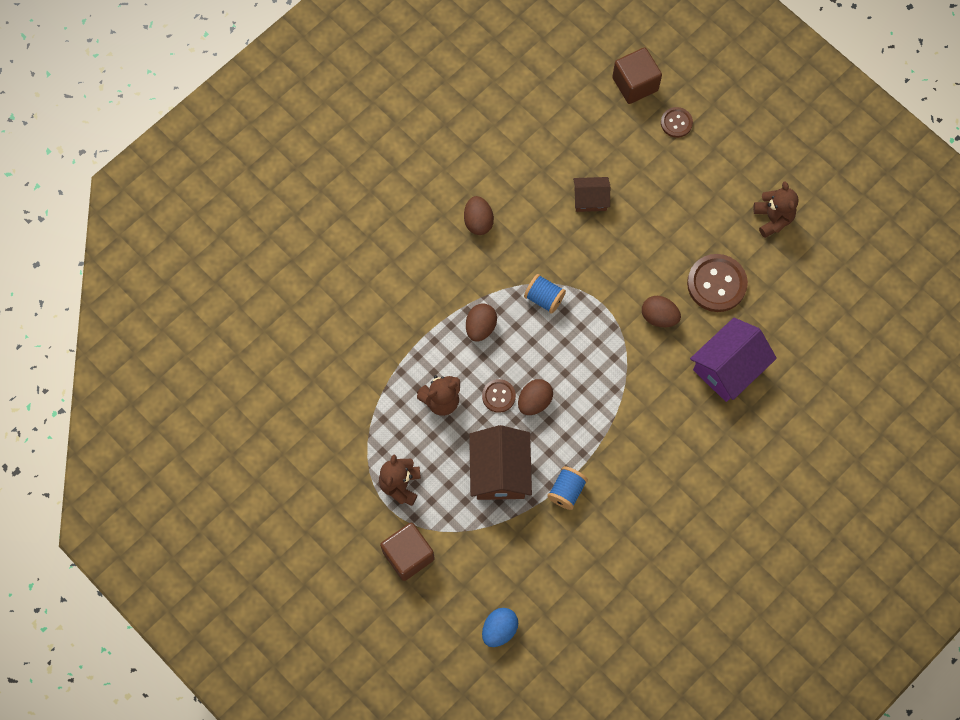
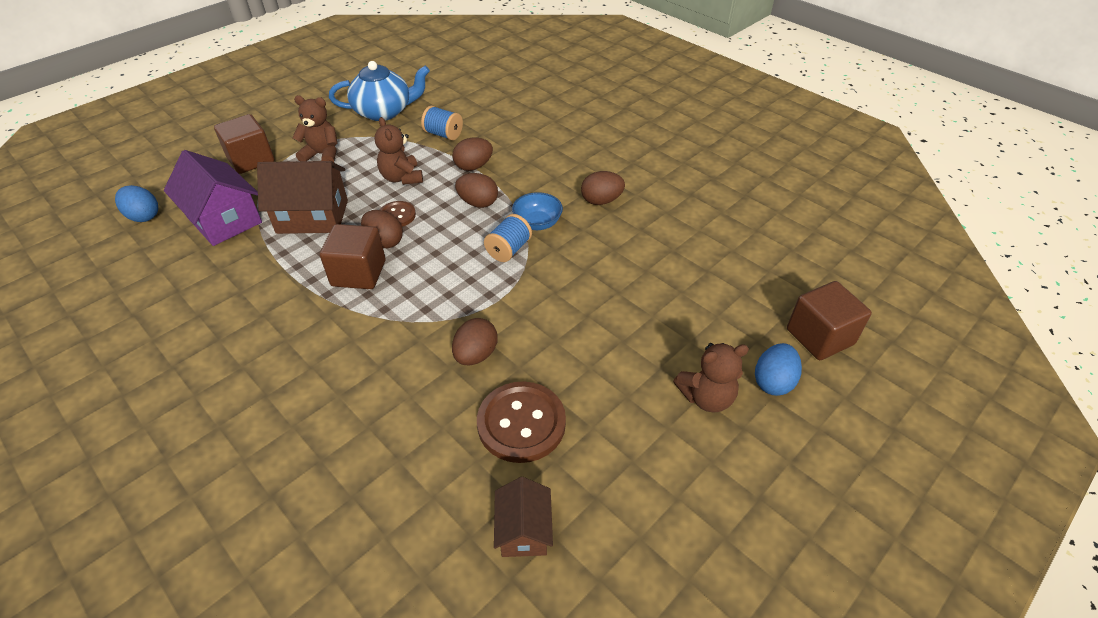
camera: 90 degrees right, 25 degrees down
(319, 436) = (384, 112): none -> blue teapot
(424, 335) = (473, 167): none -> brown egg
(509, 275) = (537, 223): none -> blue bowl
(566, 491) = (271, 266): blue spool -> blue spool (443, 134)
(574, 416) = (358, 273): none -> brown cube
(590, 199) = (640, 290): brown house -> brown house (523, 530)
(676, 123) = (773, 382): brown button -> blue egg
(728, 367) = (389, 433): purple house -> purple house (224, 220)
(773, 219) = (634, 507): brown teddy bear -> brown teddy bear (706, 397)

